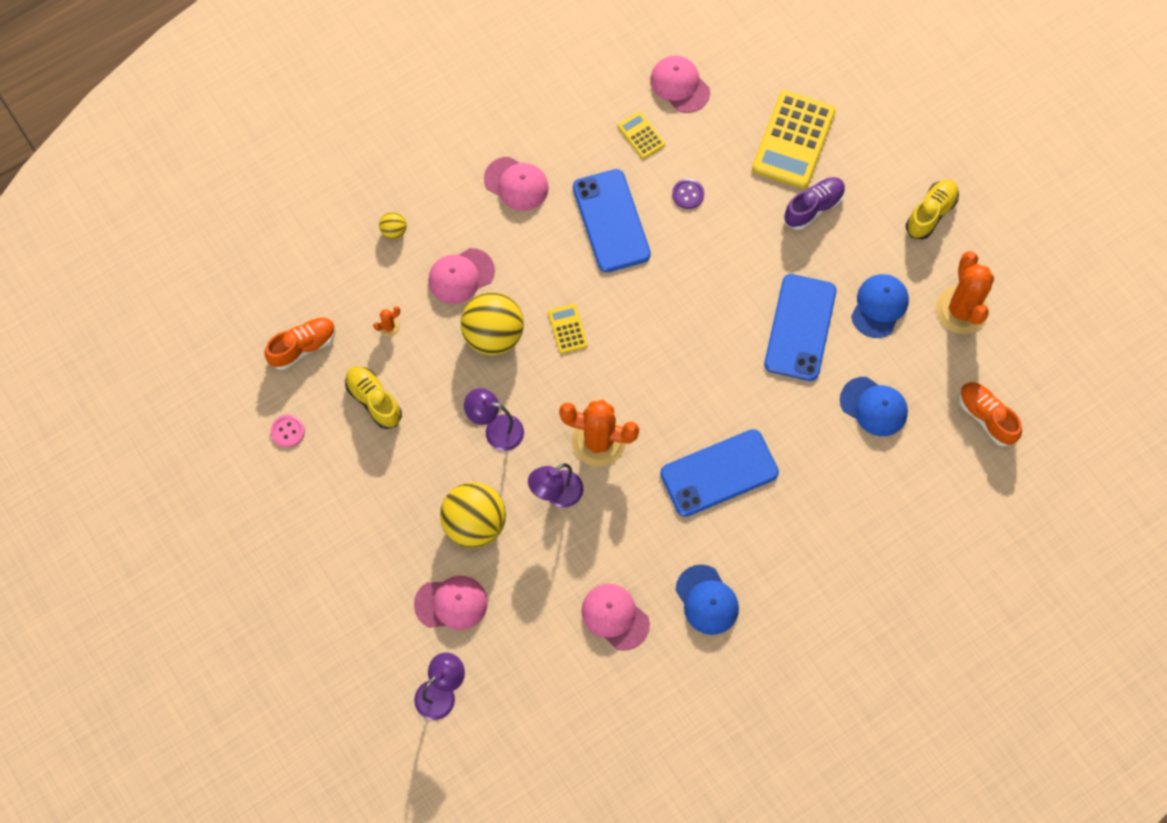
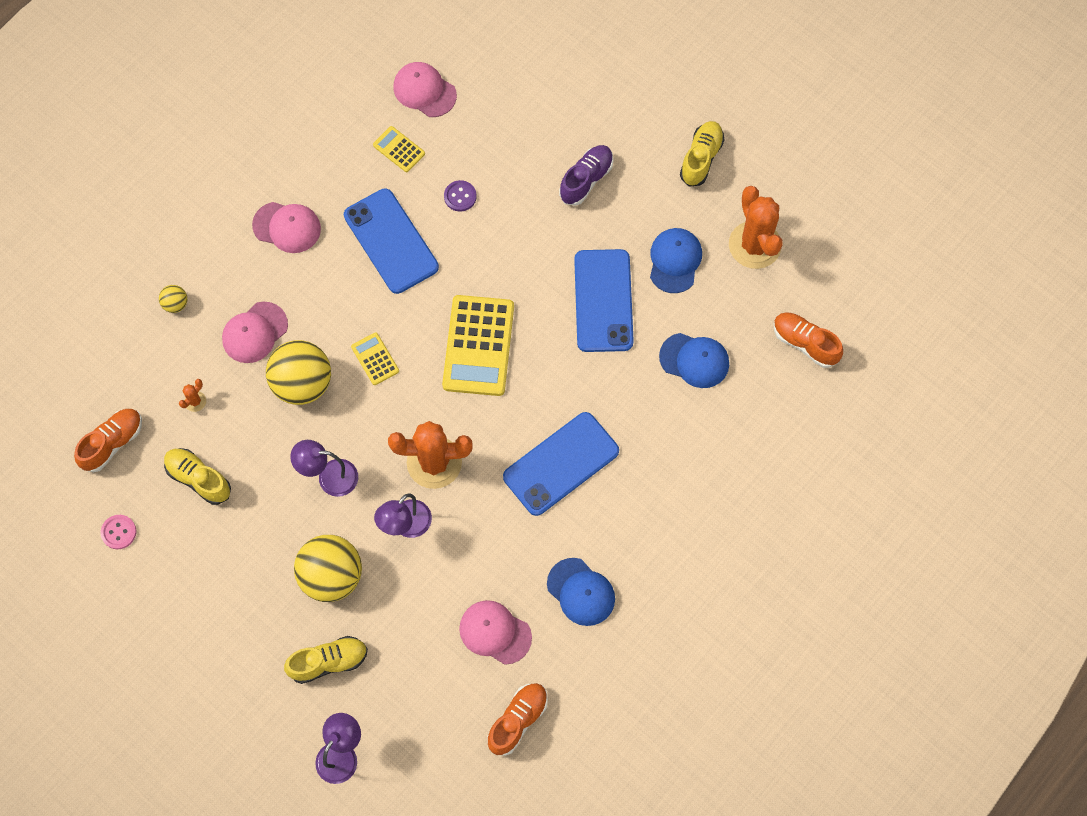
camera: 15 degrees left, 0 degrees up
(451, 603) = (328, 662): pink cap -> yellow shoe
(615, 706) = (518, 720): none -> orange shoe
(793, 140) = (550, 118): yellow calculator -> yellow calculator (478, 346)

